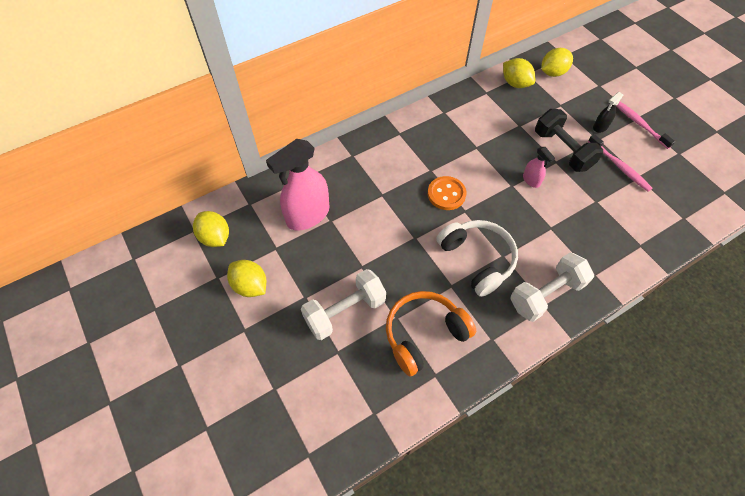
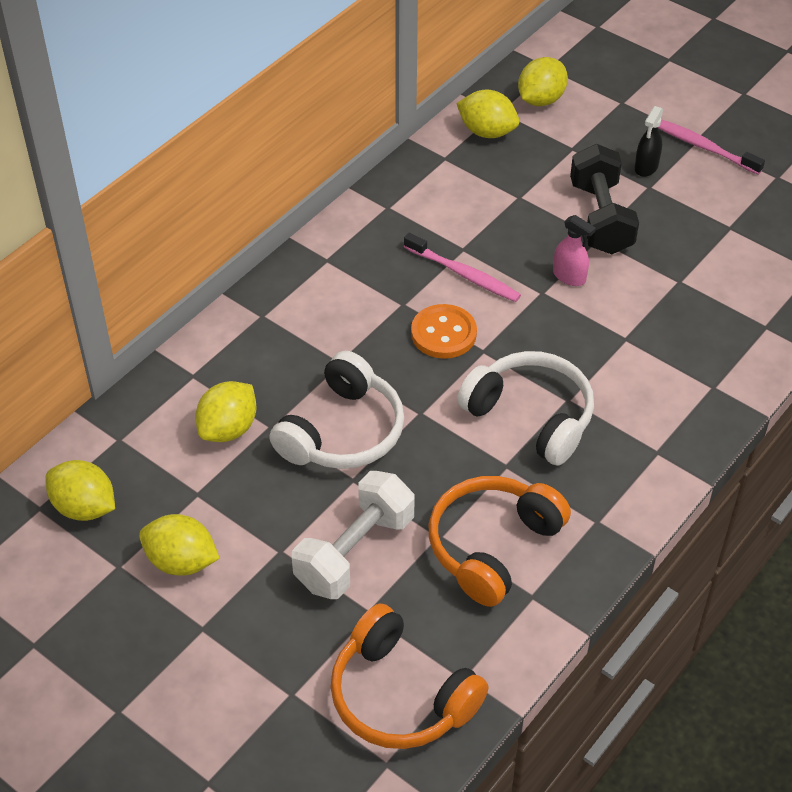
camera: 20 degrees left, 10 degrees down
(307, 215) = (228, 429): pink spray bottle -> yellow lemon
(334, 413) = (401, 695): none -> orange headphones
(367, 236) = (342, 431): none -> white headphones
(546, 294) = (653, 435): white dumbbell -> none
(562, 150) = (601, 218): black dumbbell -> black dumbbell turned 45 degrees clockwise
(619, 166) = (695, 220): pink toothbrush -> pink toothbrush (463, 274)

